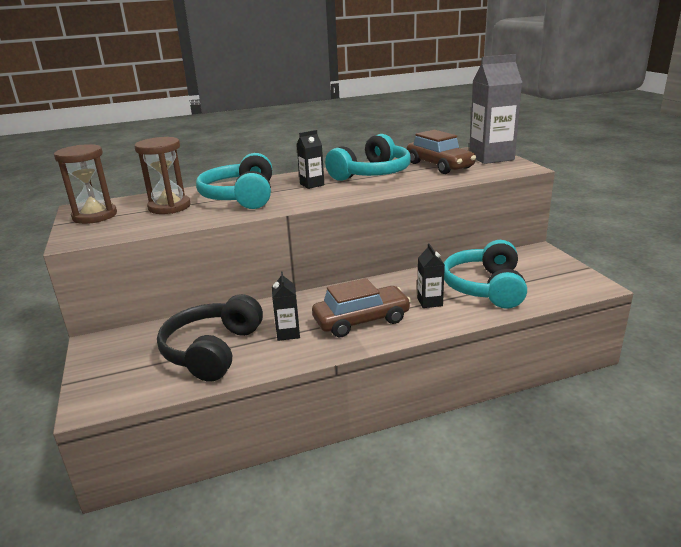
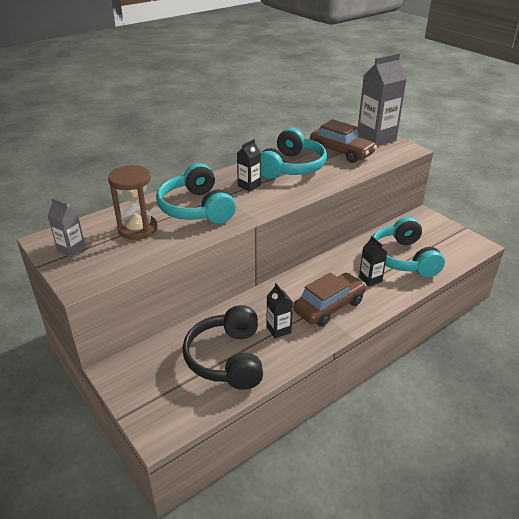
camera: 20 degrees left, 10 degrees up
(95, 216) = (71, 249): brown hourglass -> grey carton

